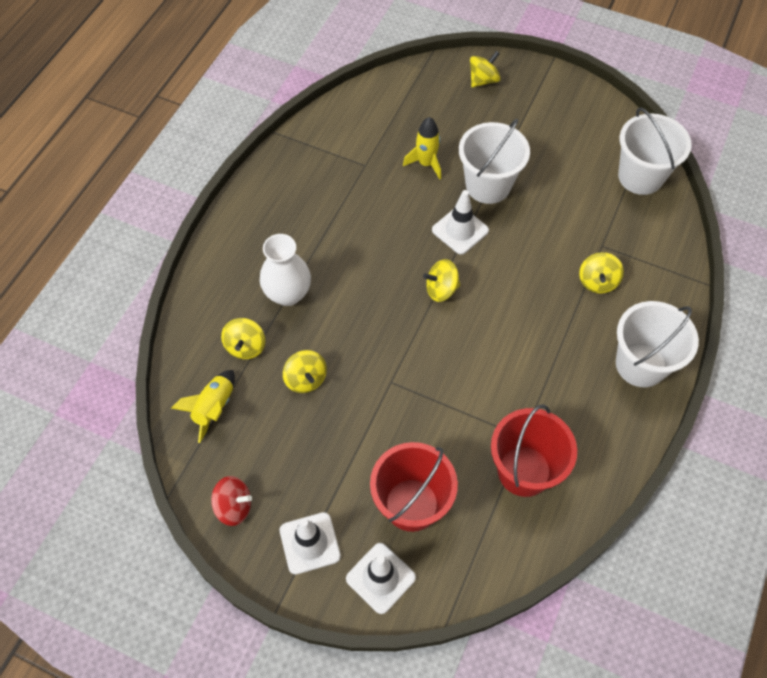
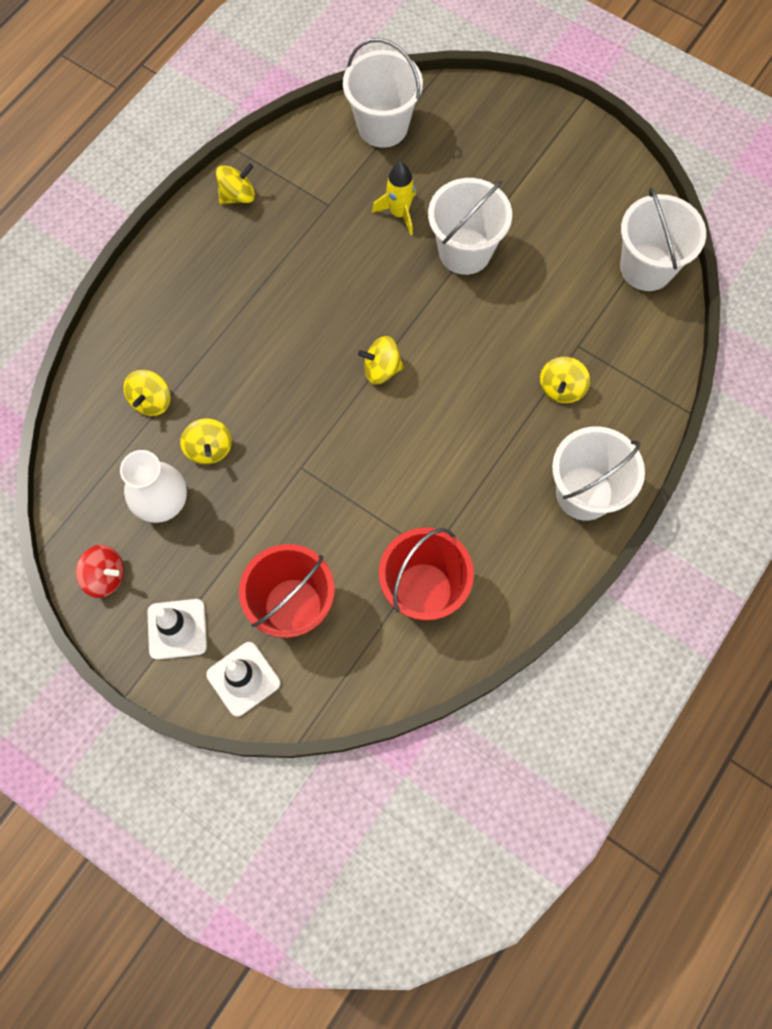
camera: 10 degrees right, 10 degrees up
(214, 408) = (104, 464): yellow rocket -> none
(288, 294) = (209, 347): white vase -> white vase (163, 503)
(396, 99) = (383, 126): none -> white bucket
(460, 230) = (419, 301): white traffic cone -> none
(483, 80) = (491, 117): yellow spinning top -> yellow spinning top (238, 196)

